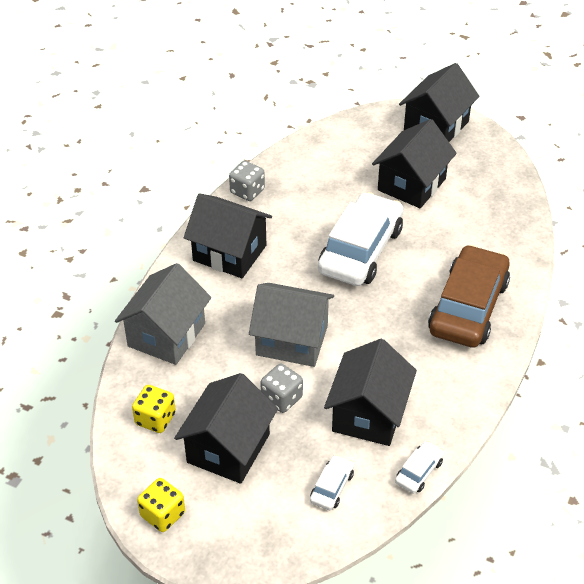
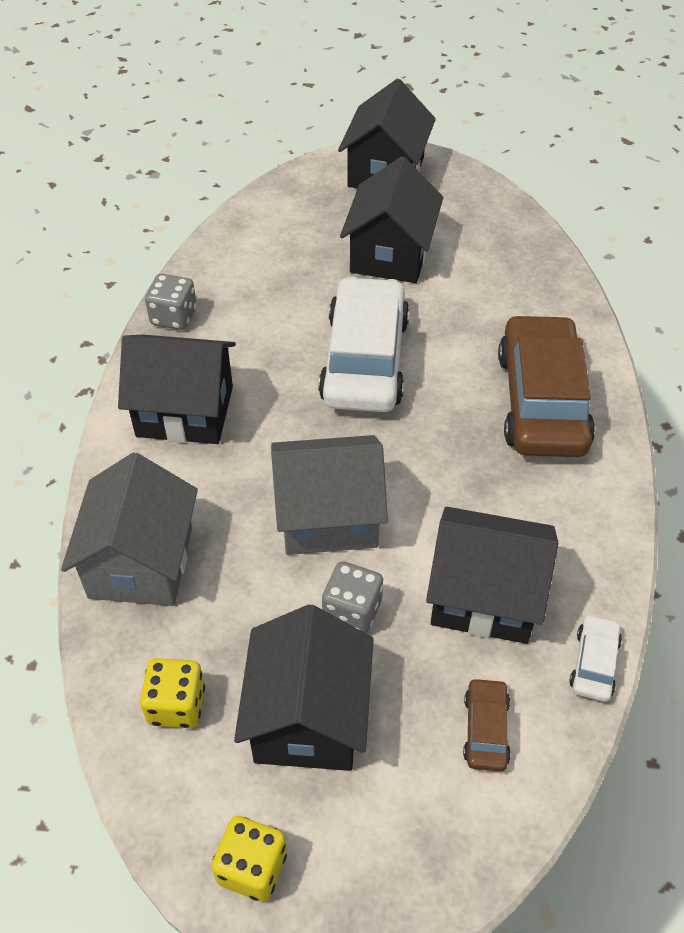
camera: 20 degrees left, 5 degrees up
(332, 487) = (486, 729): white car -> brown car
(368, 414) = (484, 596): black house -> black house turned 75 degrees counterclockwise

